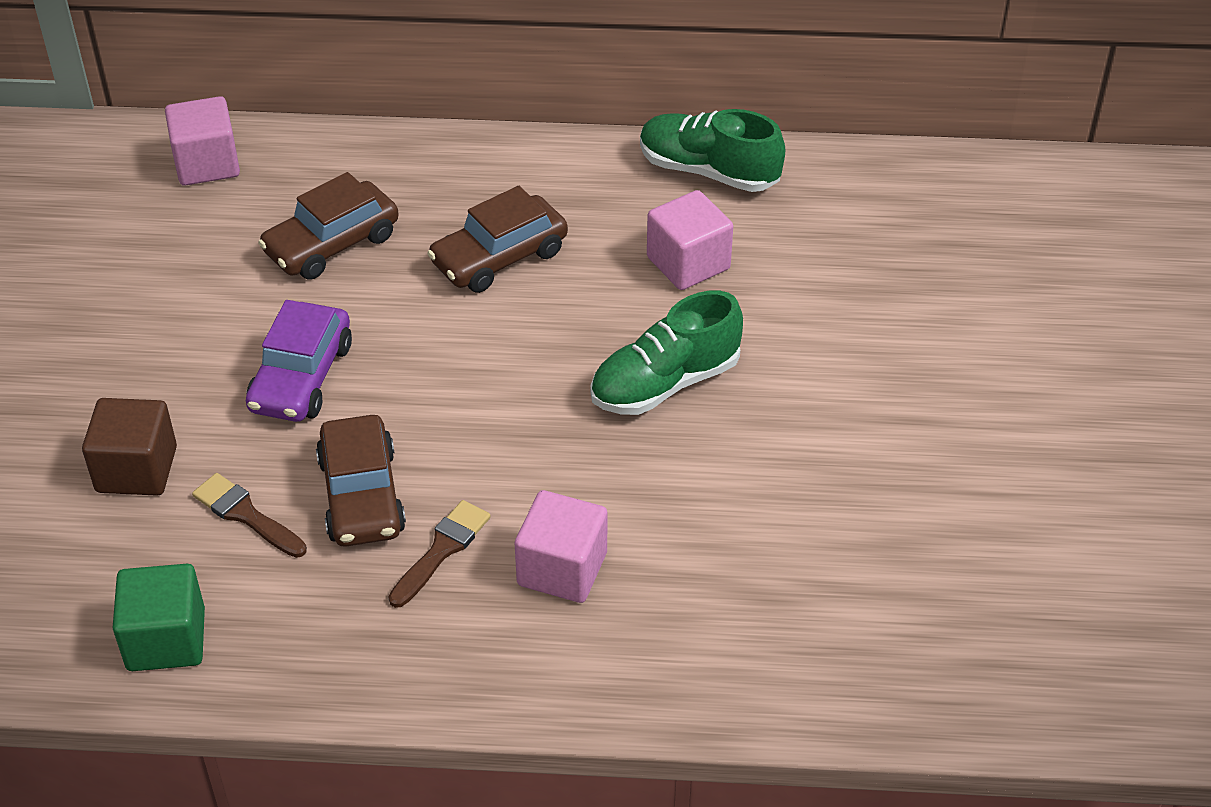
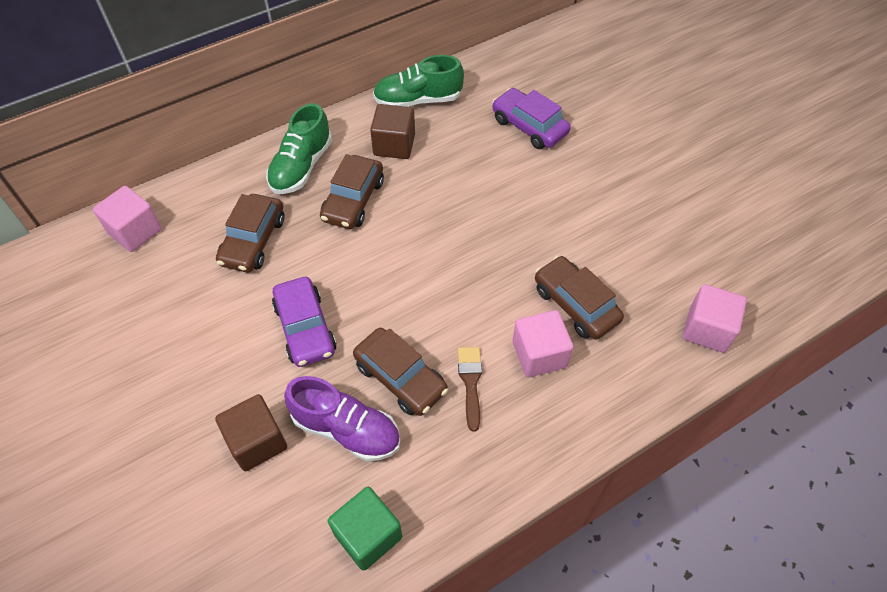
camera: 35 degrees left, 10 degrees up
(246, 515) = (346, 429): brown brush -> purple shoe
(619, 214) = (394, 145): none -> brown cube
(665, 383) = (498, 224): green shoe -> green shoe (301, 166)
(672, 538) = (575, 304): none -> brown car
(688, 263) = (452, 154): pink cube -> pink cube (707, 329)
(837, 280) = (529, 126): none -> purple car

